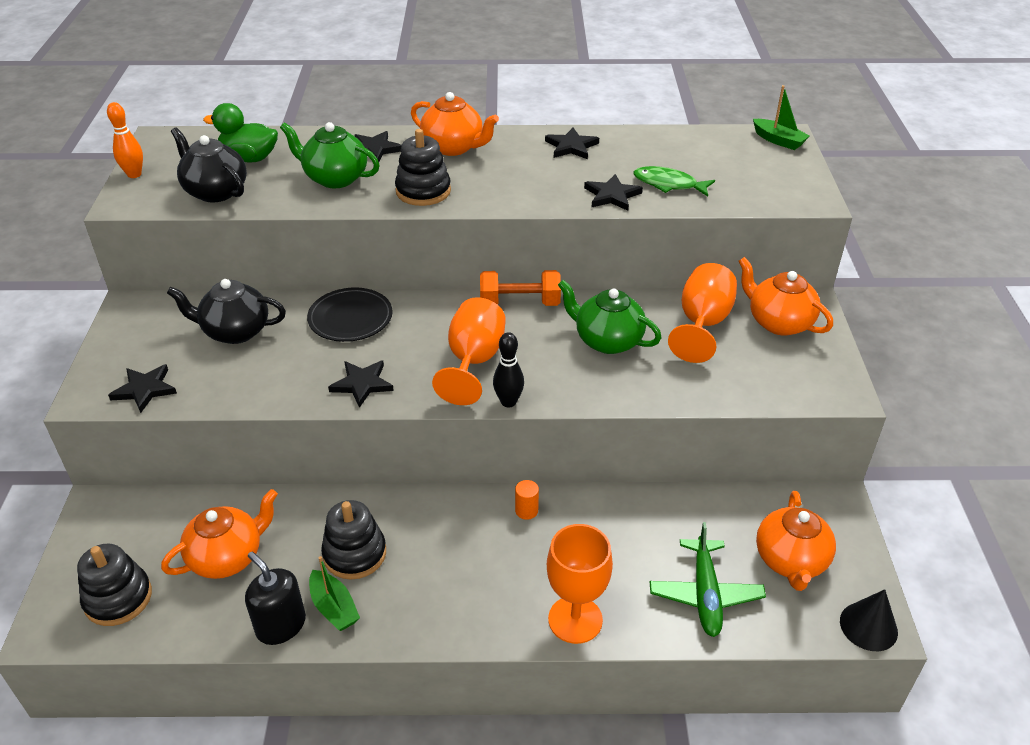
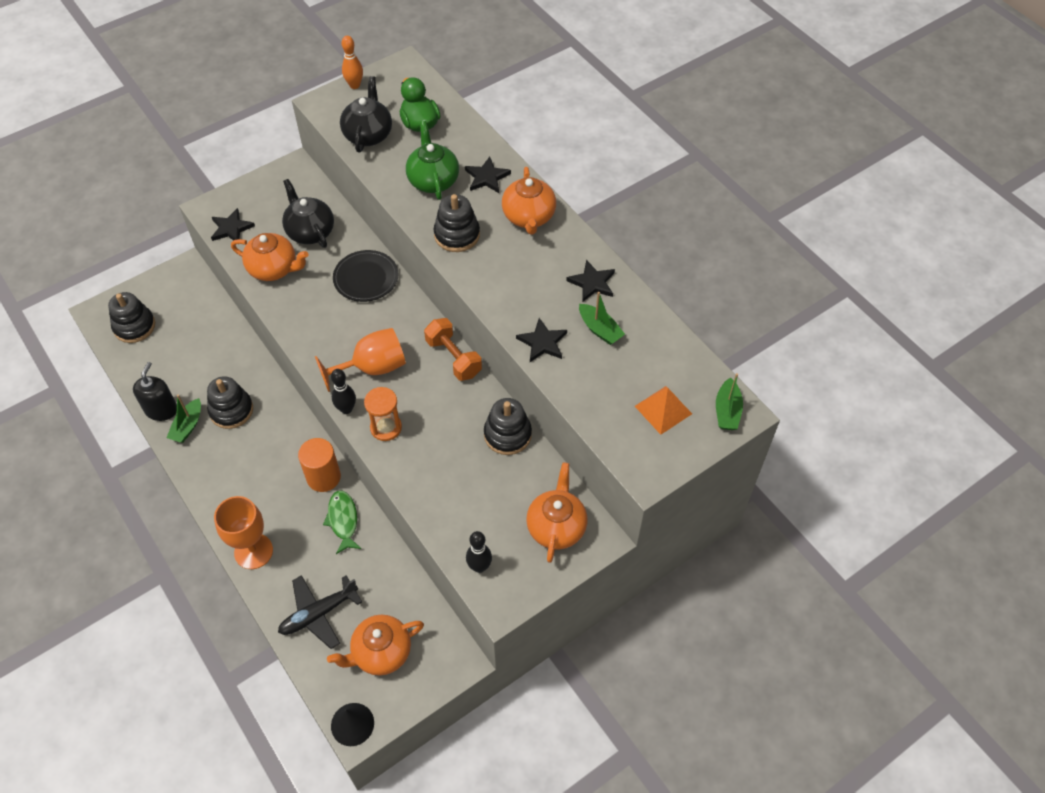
camera: 55 degrees right, 15 degrees up
(228, 557) = (191, 353): orange teapot -> orange teapot (274, 269)
(362, 384) = (309, 324): black star -> none
(526, 510) = (323, 477): orange cylinder -> orange cylinder, size x1.96
(561, 383) = (386, 427): none -> orange hourglass
(607, 340) = (451, 430): green teapot -> none
(629, 163) = (599, 329): none -> green boat
(646, 308) = (507, 434): none -> black stacking toy
(668, 184) = (589, 369): green fish -> green fish (343, 520)
(702, 324) = (515, 478): orange goblet -> none
(705, 594) = (318, 614): green plane -> black plane
(750, 167) = (663, 410): none -> orange pyramid
(789, 389) = (479, 567): none -> black bowling pin

